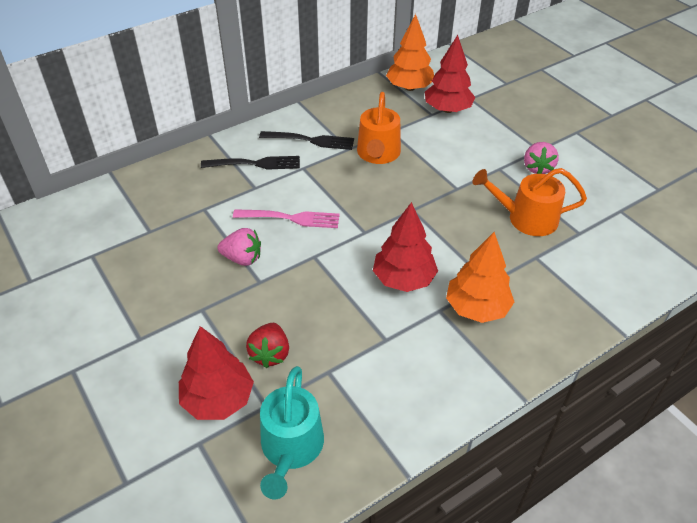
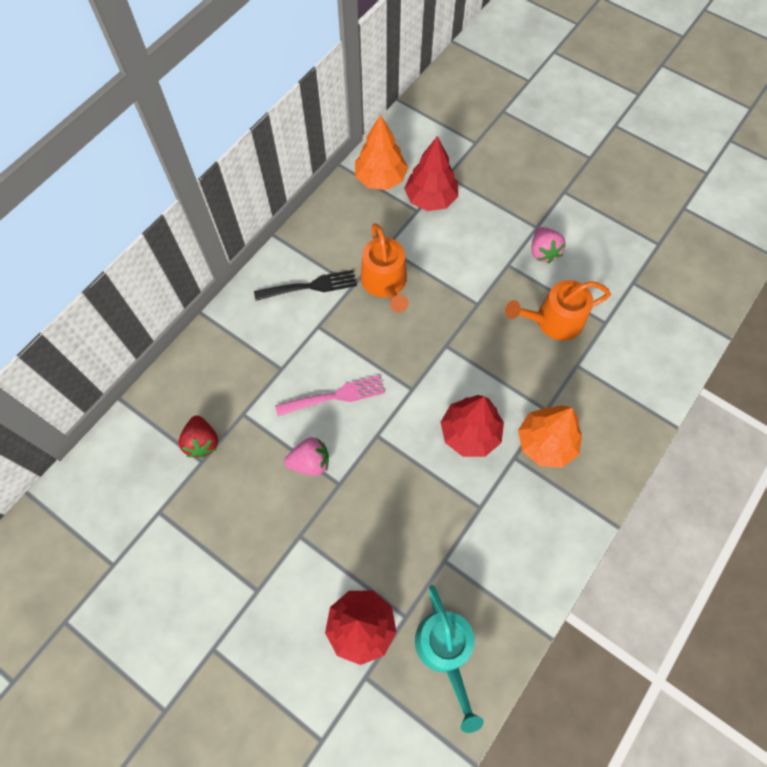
camera: 20 degrees left, 20 degrees up
(254, 164) = (267, 337): black fork -> none
(270, 354) = (385, 561): red strawberry -> red strawberry (202, 442)

